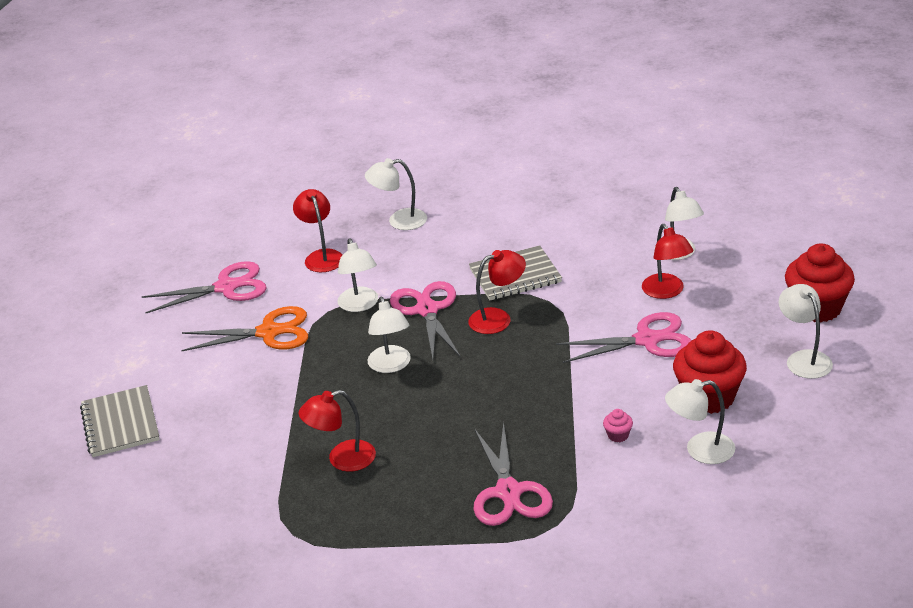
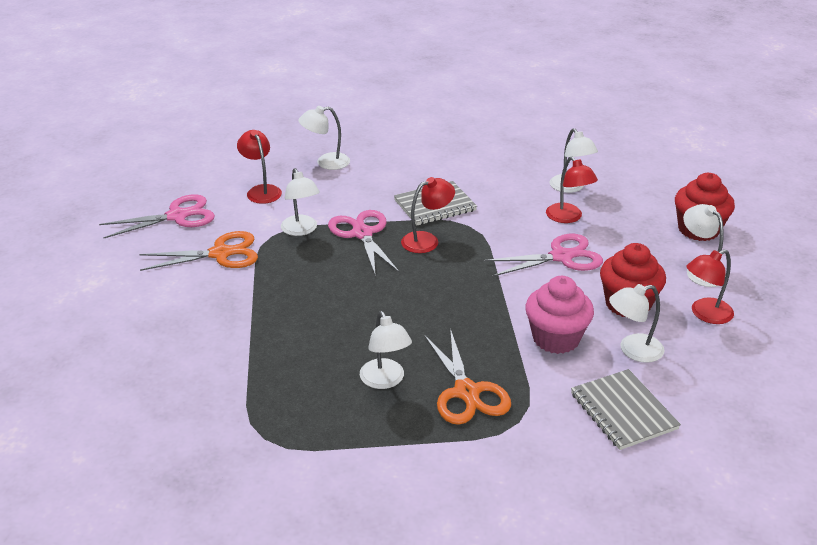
camera: 10 degrees left, 0 degrees up
(120, 423) = (84, 336): grey notebook -> grey notebook (623, 411)
(342, 459) = (303, 365): red lamp -> red lamp (705, 314)
(391, 366) = (337, 281): white lamp -> white lamp (385, 380)
(508, 492) = (466, 392): pink scissors -> orange scissors
(618, 435) = (556, 338): pink cupcake -> pink cupcake, size x2.48

